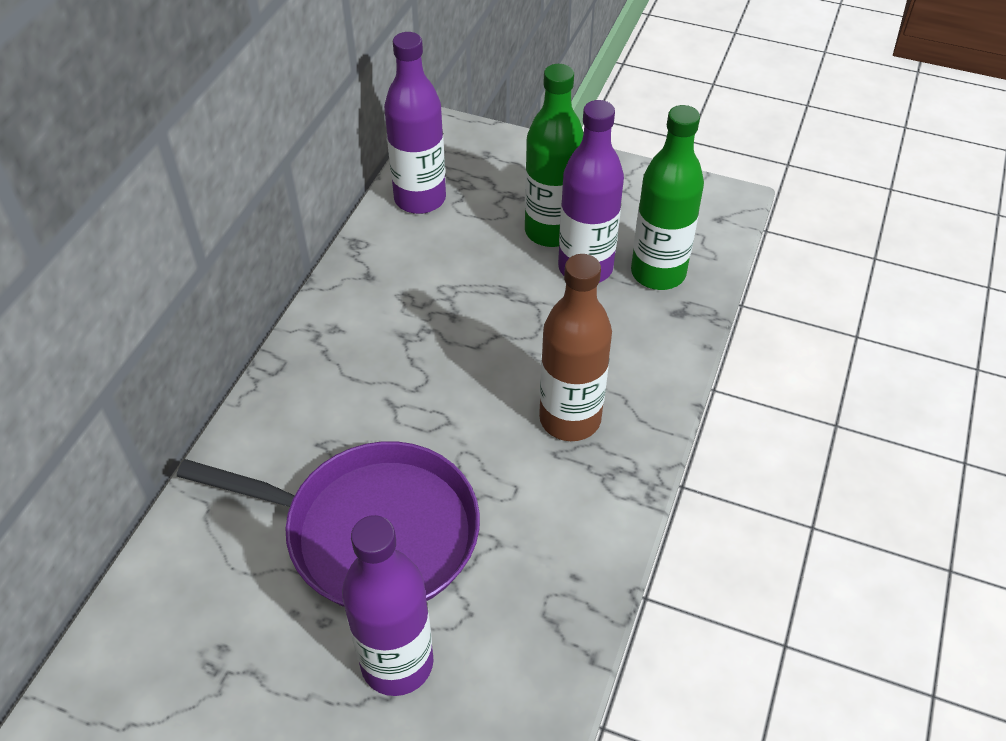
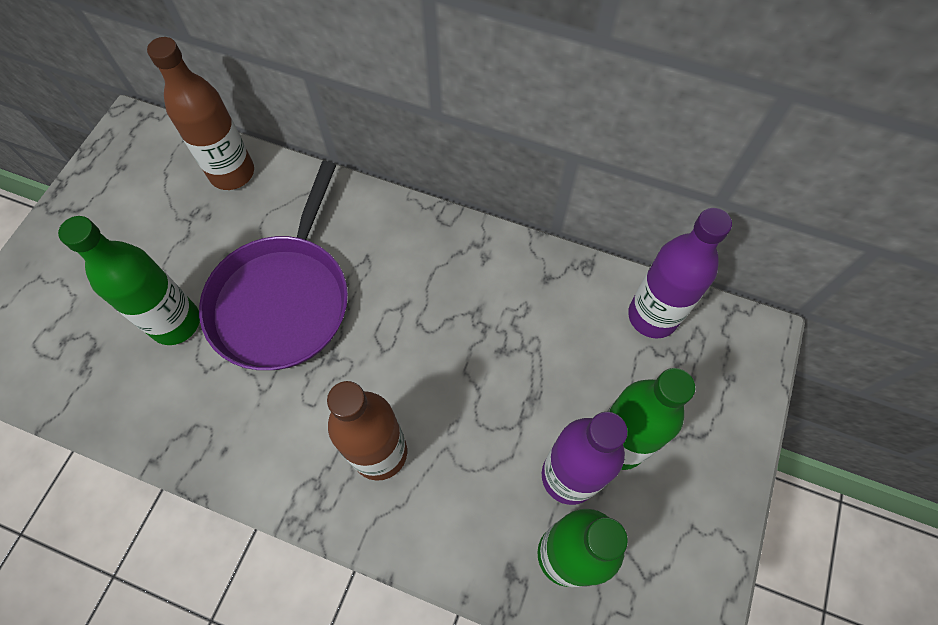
camera: 90 degrees right, 15 degrees up
(149, 623) = (232, 173): none -> brown bottle
(397, 663) = (176, 323): purple bottle -> green bottle

